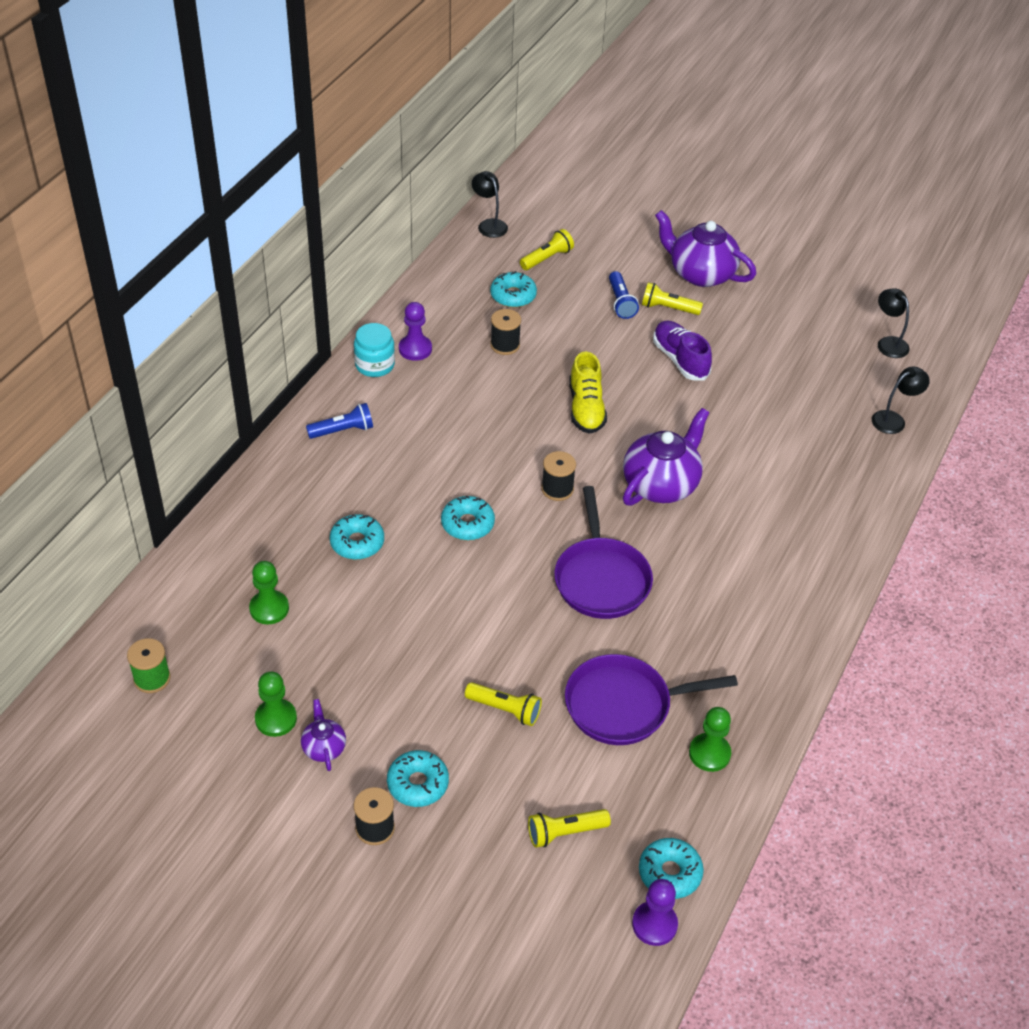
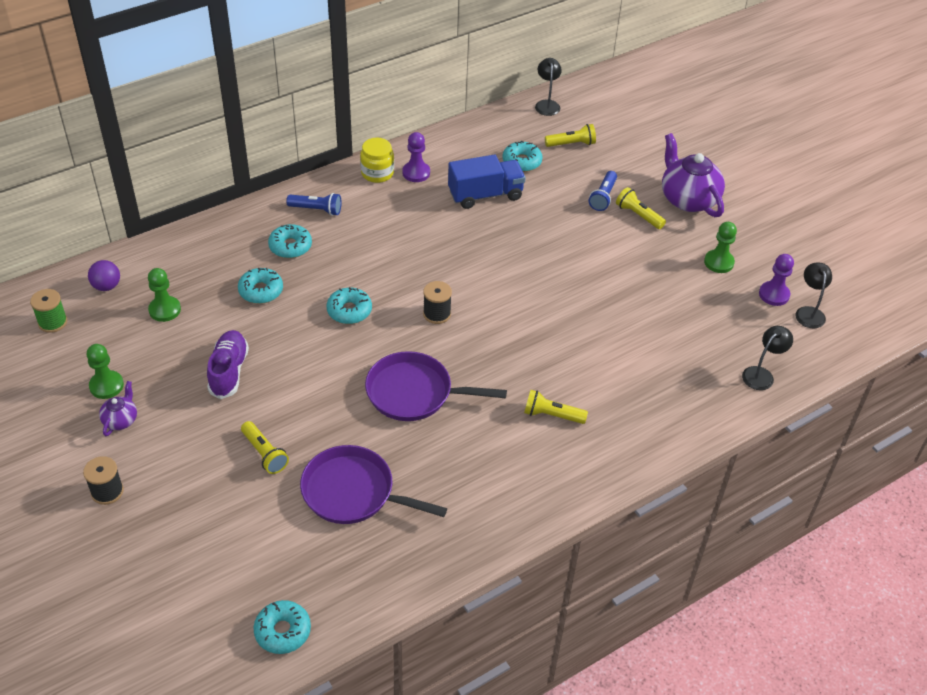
camera: 30 degrees right, 0 degrees up
(180, 611) = (107, 286): none -> purple ball
(375, 365) = (377, 173): turquoise jar -> yellow jar
(418, 784) = (161, 475): turquoise donut -> turquoise donut (290, 246)
(505, 345) = (485, 195): black spool -> blue truck
(565, 833) = (232, 562): yellow flashlight -> yellow flashlight (551, 415)
(586, 408) = (509, 264): yellow shoe -> none
(601, 579) = (414, 393): purple pan -> purple pan turned 75 degrees clockwise
(654, 924) = (240, 662): purple pawn -> purple pawn (774, 294)
(661, 484) = (520, 344): purple teapot -> none
(680, 360) = (615, 257): purple shoe -> purple shoe (229, 371)
(709, 753) = (388, 559): green pawn -> green pawn (718, 262)
(894, 419) = (761, 374): black lamp -> black lamp turned 45 degrees counterclockwise

